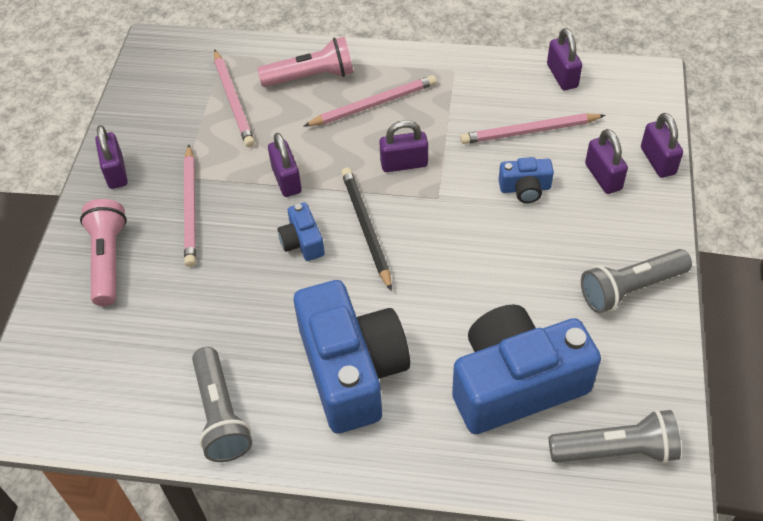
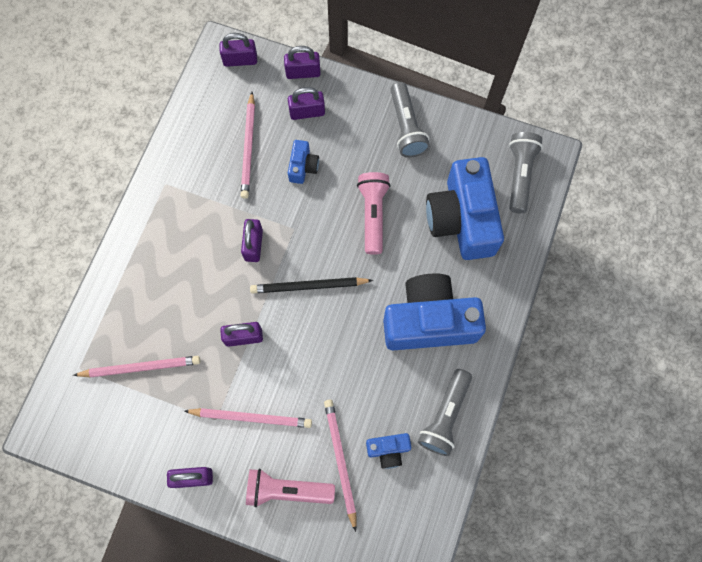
camera: 80 degrees left, 20 degrees up
(221, 415) = (445, 416): grey flashlight -> grey flashlight turned 120 degrees clockwise
(302, 242) = (309, 335): blue camera -> blue camera (388, 450)
(311, 76) = (133, 297): pink flashlight -> pink flashlight (373, 214)
(373, 104) = (183, 254): pink pencil -> pink pencil (340, 461)
(562, 76) = (199, 107): purple padlock -> purple padlock (240, 60)

